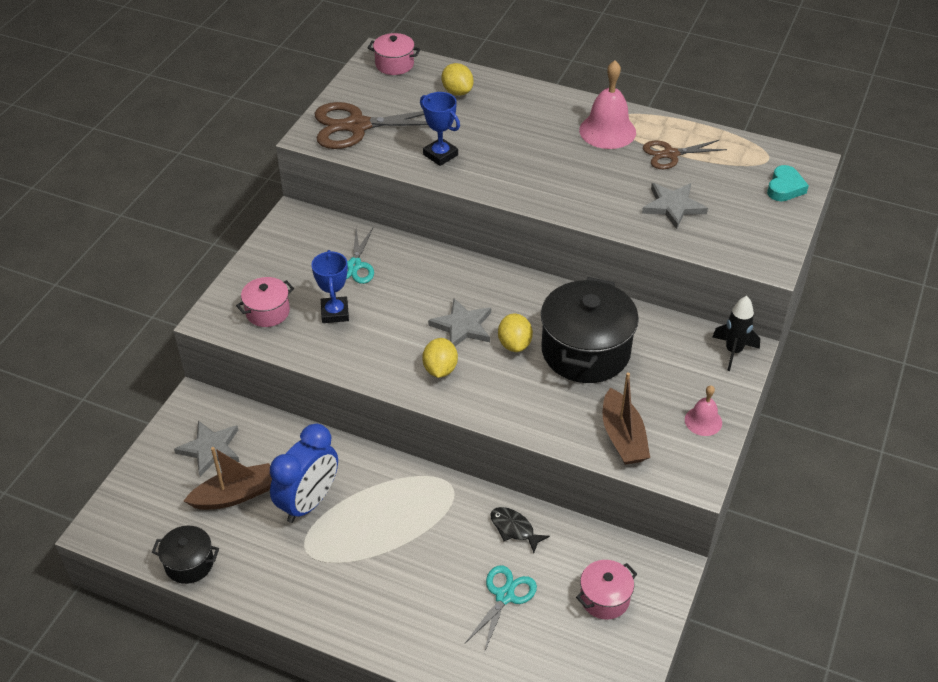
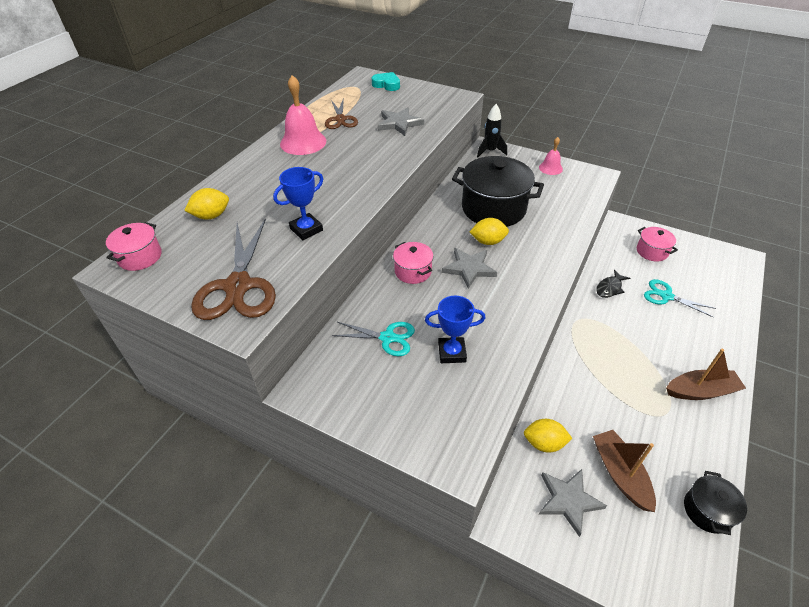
camera: 85 degrees left, 0 degrees up
(267, 312) = (449, 409): pink pot -> pink pot (413, 271)
(309, 502) = (614, 412): blue clock -> none
(440, 369) = (518, 283): yellow lemon -> yellow lemon (544, 443)
(622, 437) = (570, 199): brown boat -> brown boat (700, 391)

